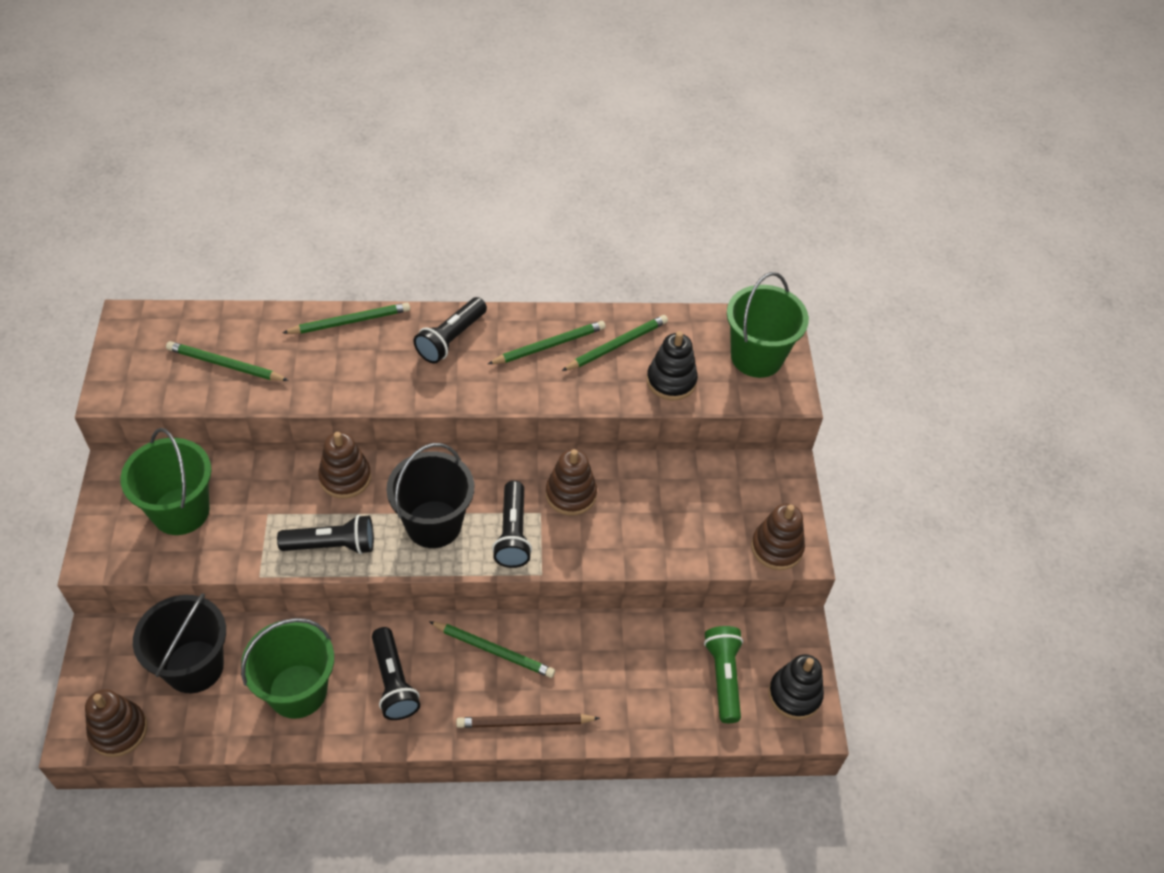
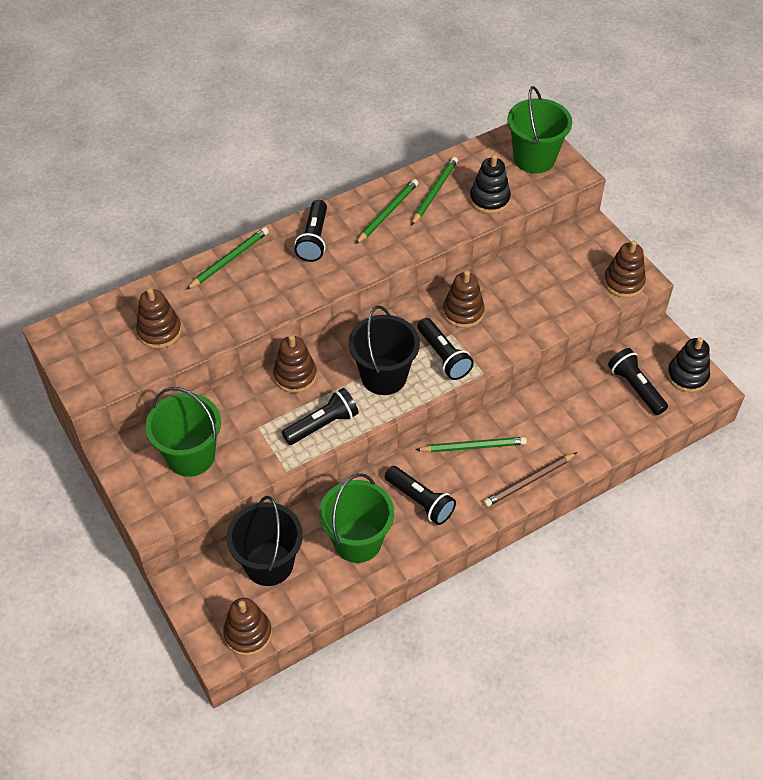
camera: 25 degrees left, 0 degrees up
(225, 365) = (159, 331): green pencil -> brown stacking toy
(723, 677) = (635, 388): green flashlight -> black flashlight

